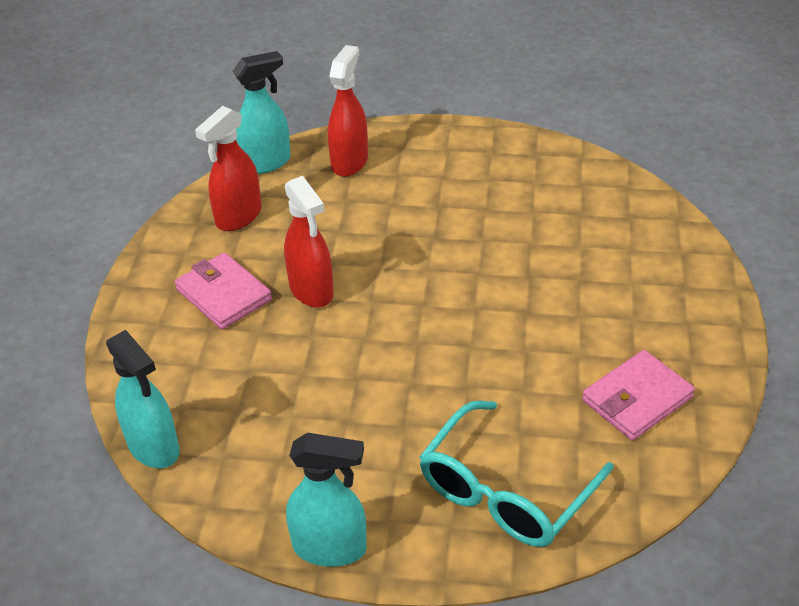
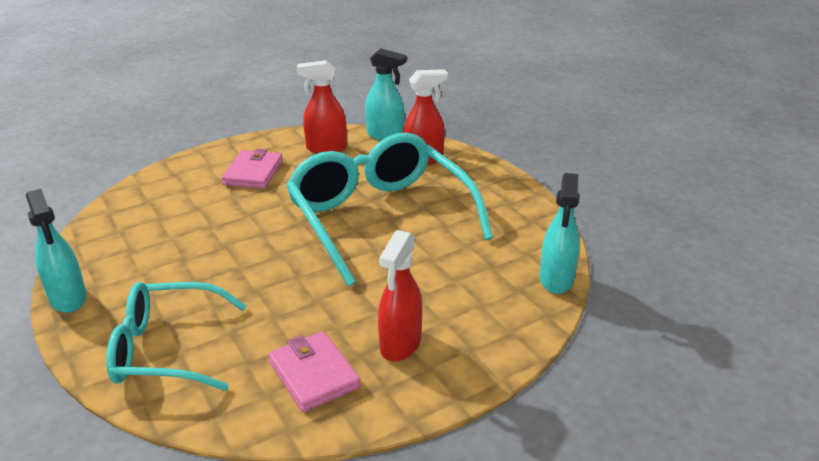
camera: 50 degrees right, 10 degrees down
(154, 447) = (109, 206): turquoise spray bottle -> turquoise spray bottle (556, 280)
(311, 291) = (287, 198): red spray bottle -> red spray bottle (400, 344)
(426, 243) = (379, 217): none -> turquoise glasses
(637, 399) = (314, 374): pink wallet -> pink wallet turned 45 degrees clockwise

